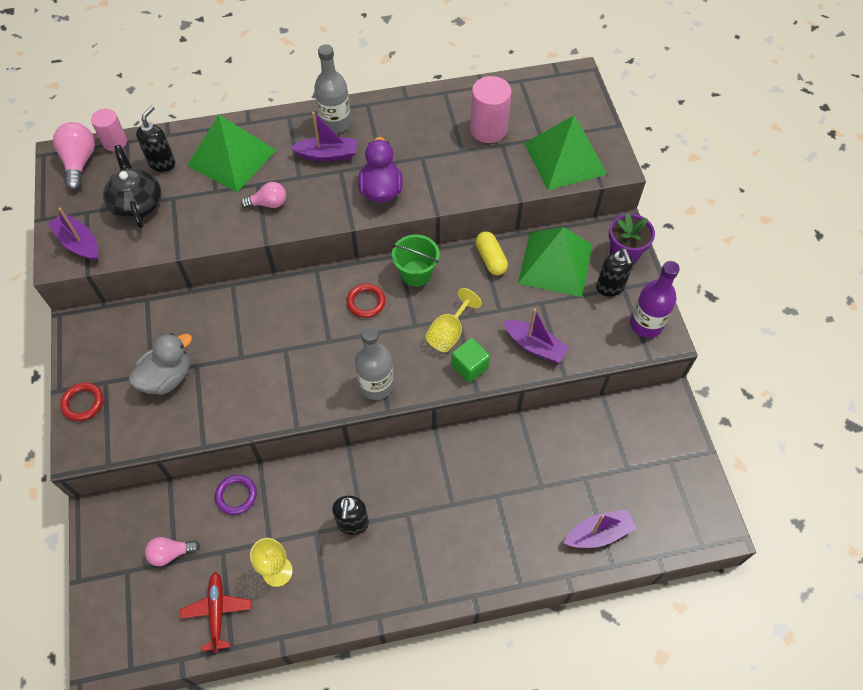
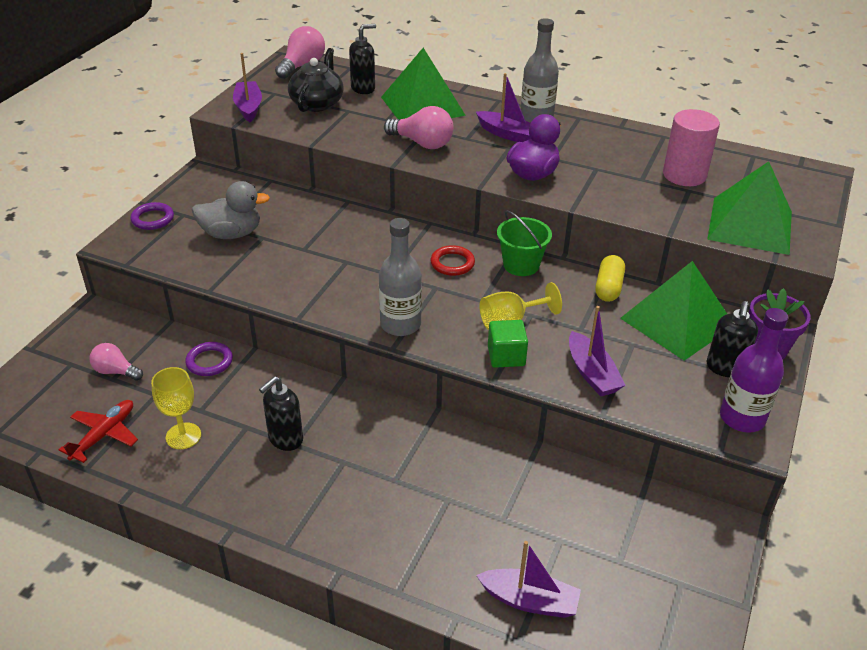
camera: 35 degrees right, 20 degrees down
(83, 403) = (152, 219): red ring -> purple ring
(115, 142) = (341, 65): pink cylinder -> none
(268, 203) = (422, 143): pink light bulb -> pink light bulb, size x1.54

